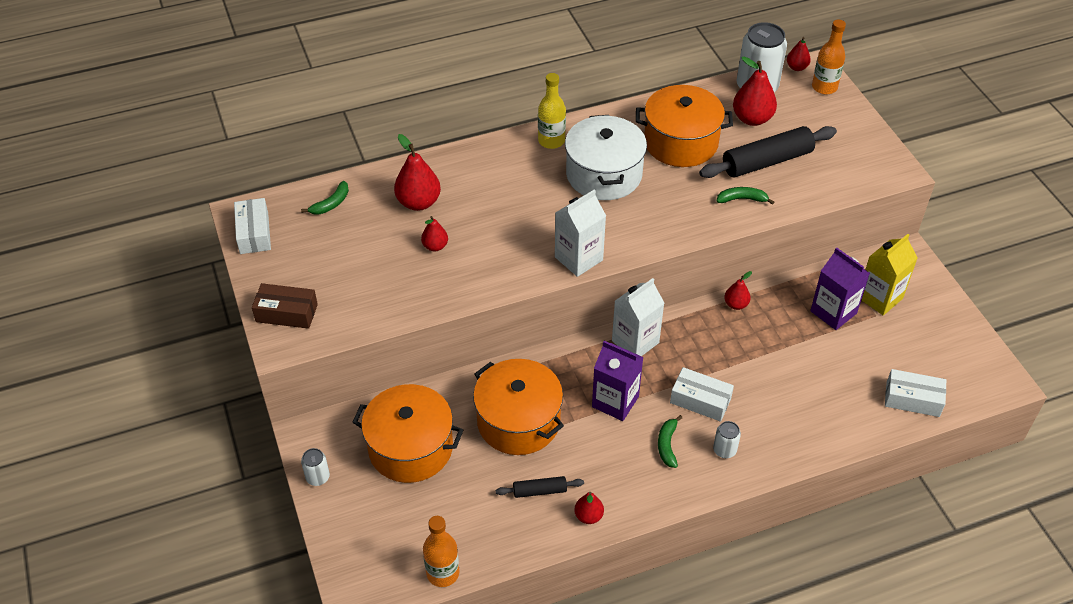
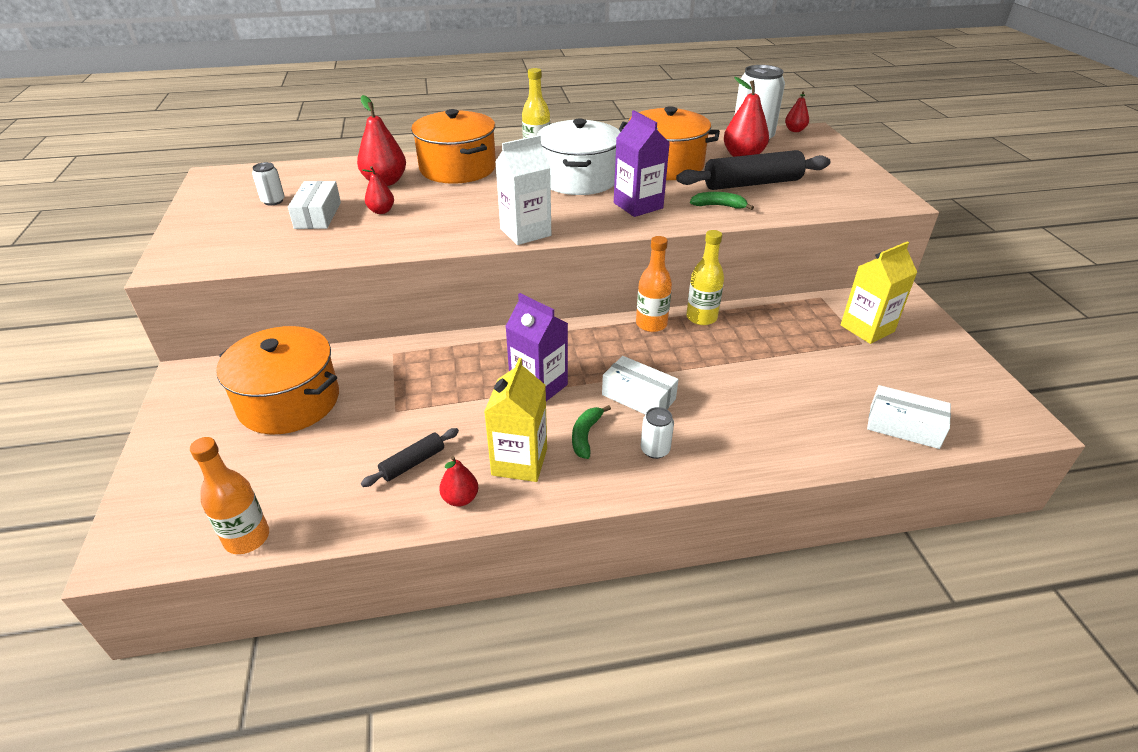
camera: 10 degrees right, 10 degrees down
(254, 233) = (213, 188): white box -> white box (318, 215)
(286, 313) = (196, 243): brown box -> none
(318, 477) = (171, 416): white can -> white can (273, 201)
(331, 204) = (301, 176): green banana -> none
(518, 421) = (421, 391): orange pot -> orange pot (457, 168)
(539, 491) = (413, 463): black rolling pin -> black rolling pin turned 45 degrees counterclockwise
(622, 477) = (519, 462): none -> yellow carton
(635, 342) = (581, 337): white carton -> none
(736, 304) = (701, 317): red pear -> yellow bottle
(824, 87) = (821, 143): orange bottle -> orange bottle (651, 324)
(833, 312) = (811, 335): purple carton -> purple carton (638, 205)

